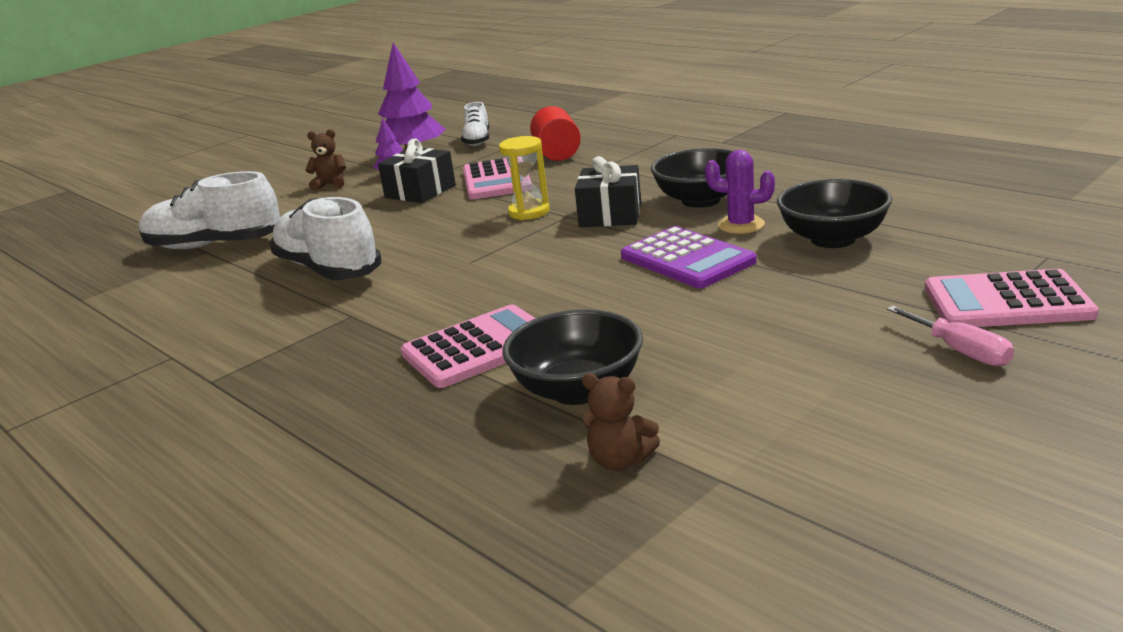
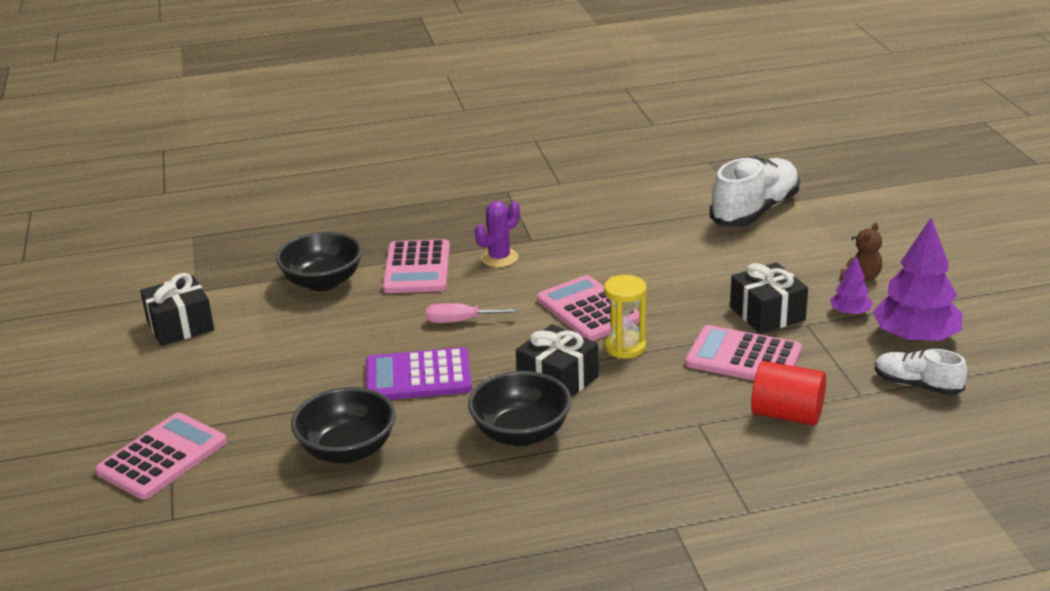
camera: 120 degrees right, 5 degrees up
(328, 269) = (628, 244): white shoe -> none
(481, 242) = (588, 310): none -> pink calculator
(620, 460) = (248, 273): brown teddy bear -> none
(741, 225) = (438, 426): purple cactus -> purple cactus (499, 258)
(812, 434) = (180, 326): none -> black gift
(960, 351) = (156, 406): pink screwdriver -> pink screwdriver (460, 321)

